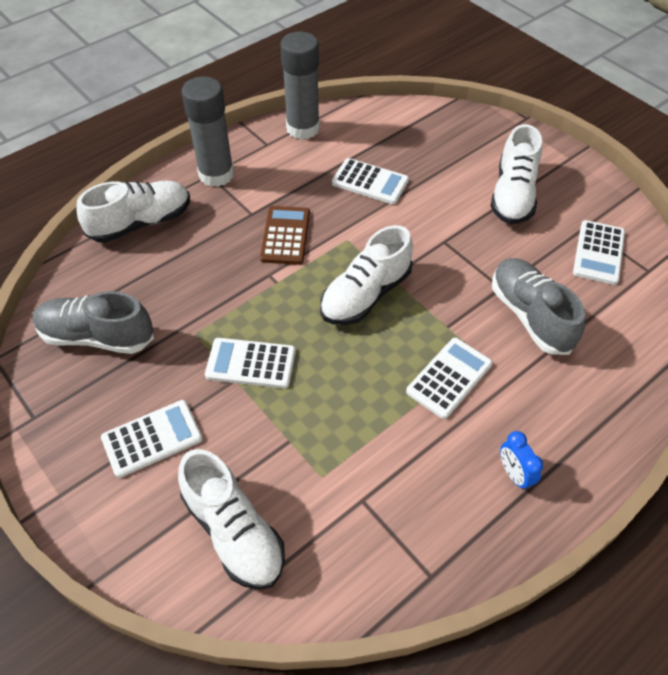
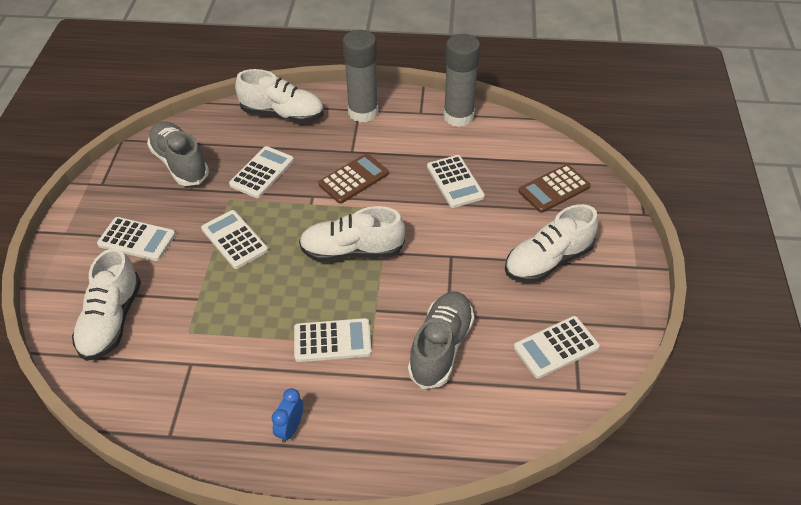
camera: 45 degrees right, 5 degrees down
(194, 287) = (262, 172): none -> white calculator
(447, 139) = (554, 189): none -> brown calculator

